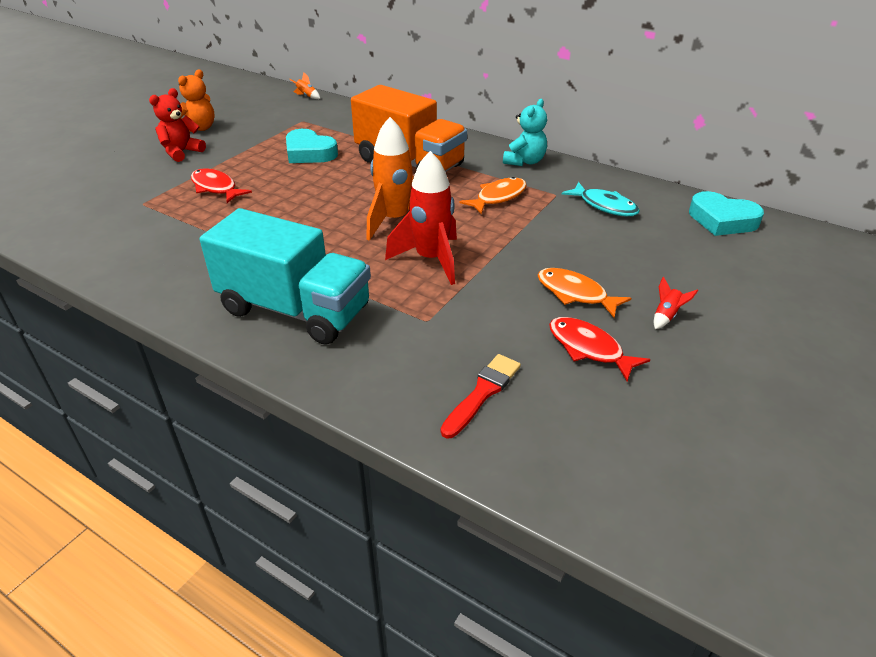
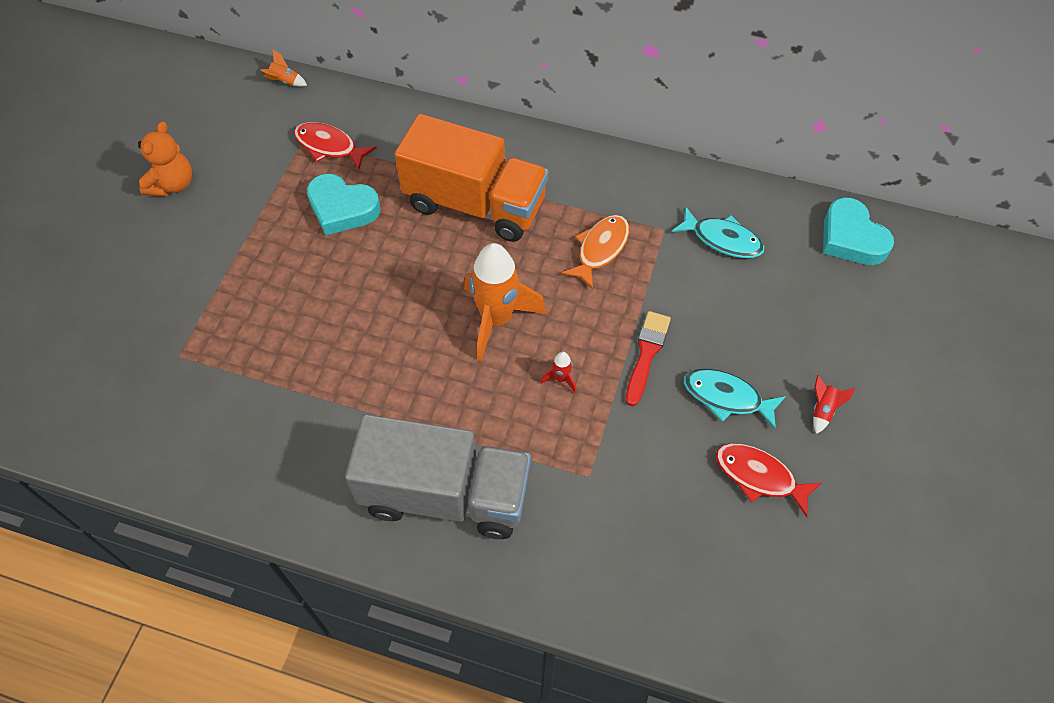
camera: 15 degrees left, 20 degrees up
(181, 152) = (175, 242): red teddy bear -> none
(216, 188) = (256, 305): red fish -> red fish (329, 146)
(295, 310) = (445, 494): turquoise truck -> grey truck
(431, 260) = (561, 379): red rocket -> red rocket, size x0.40
(482, 393) = (675, 564): red brush -> red brush (646, 354)
(524, 161) = (611, 172): turquoise teddy bear -> none
(575, 294) = (726, 397): orange fish -> turquoise fish
(722, 220) = (851, 238): turquoise heart -> turquoise heart turned 45 degrees clockwise

